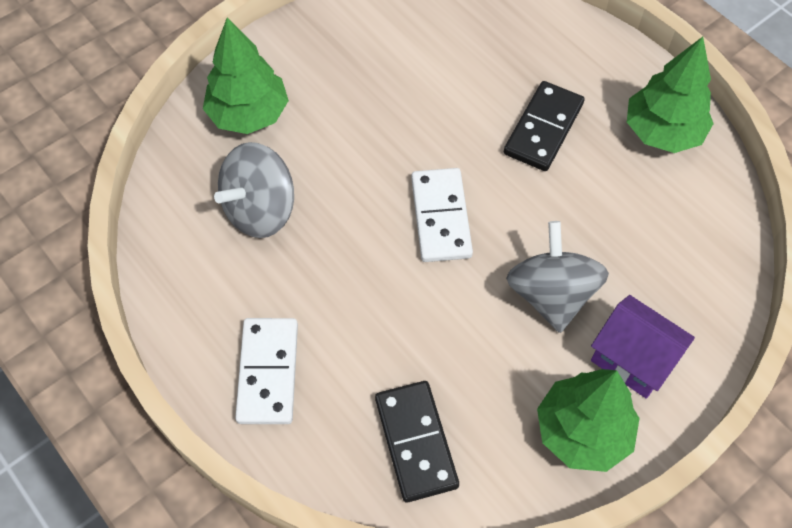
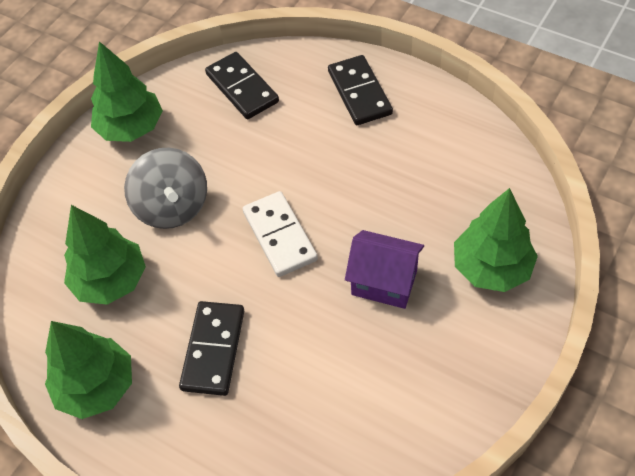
camera: 165 degrees right, 5 degrees down
(260, 210) = (429, 192): grey spinning top -> none
(268, 372) = (359, 93): white domino -> black domino
(632, 360) = (102, 182): purple house -> purple house (384, 282)
(636, 230) = (111, 281): none -> green tree

